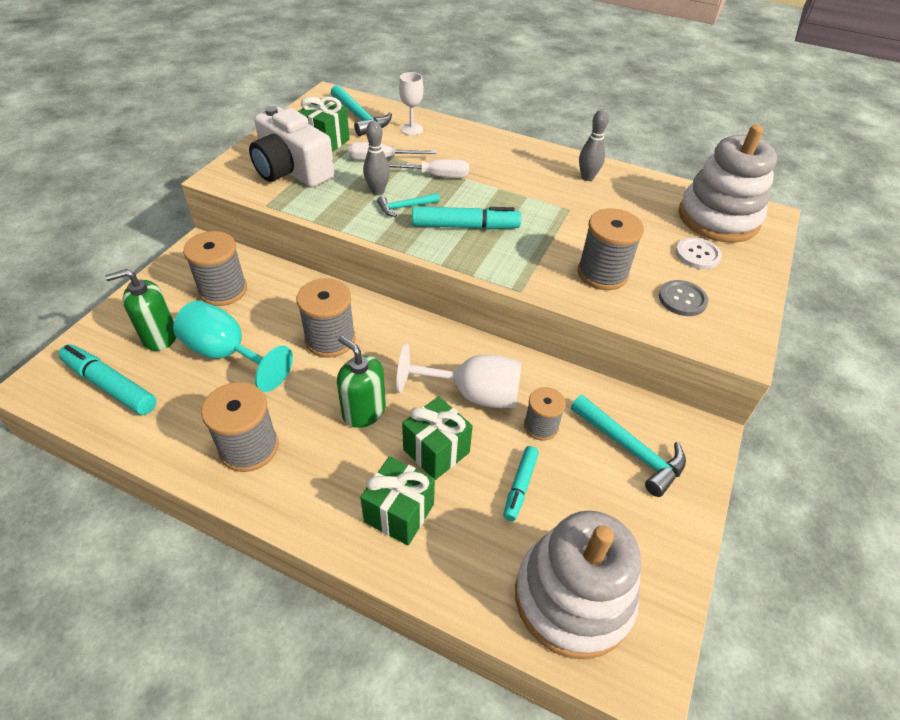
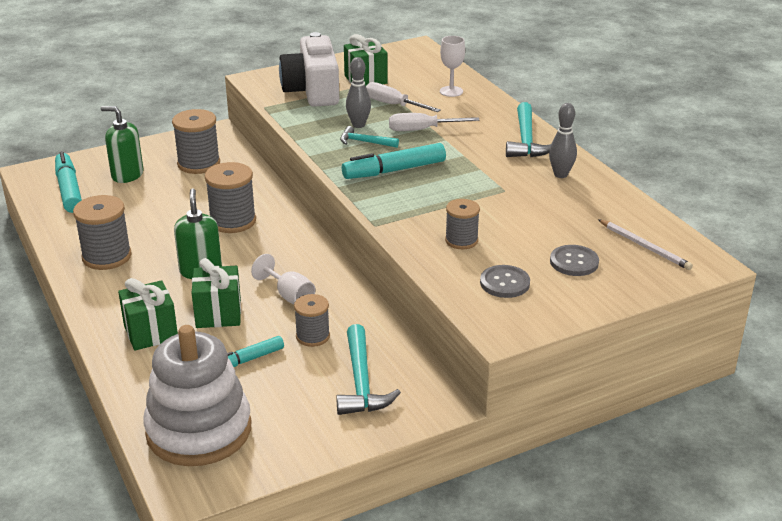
camera: 40 degrees right, 15 degrees down
(227, 354) = (155, 201): turquoise goblet -> none
(359, 117) = (418, 70): turquoise hammer -> turquoise hammer (526, 140)
(436, 176) = (422, 130): white screwdriver -> white screwdriver turned 135 degrees clockwise
(465, 226) = (394, 170): turquoise marker -> turquoise marker turned 120 degrees clockwise
(473, 394) = (289, 296): white goblet -> white goblet, size x0.62
(602, 273) = (461, 240): grey spool -> grey spool, size x0.63
(697, 255) = (574, 262): white button -> grey button
(718, 218) = (645, 246): white stacking toy -> white pencil

